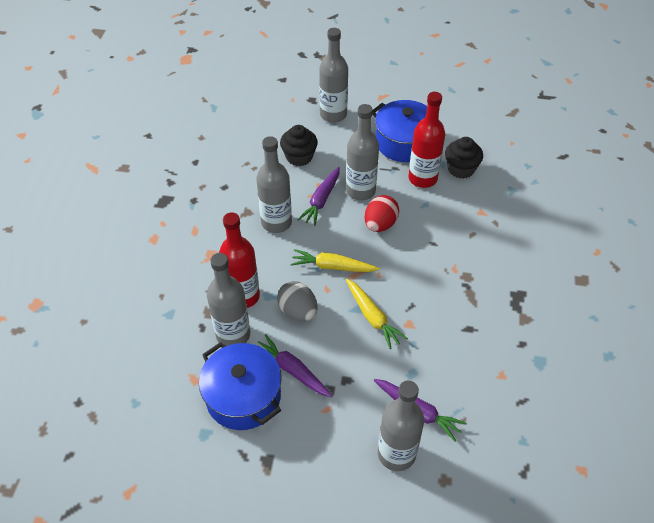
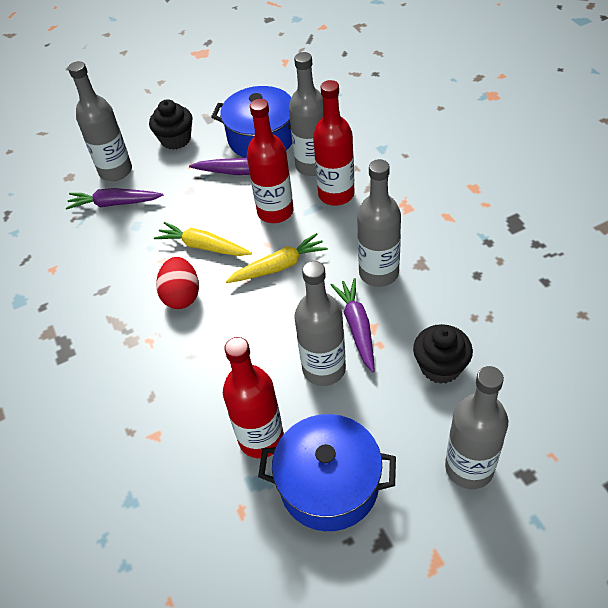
camera: 150 degrees right, 0 degrees up
(298, 311) = (275, 212): grey egg -> red bottle
(380, 224) = (267, 341): red egg -> red egg (182, 296)
(461, 169) = (219, 490): black cupcake -> black cupcake (176, 139)

